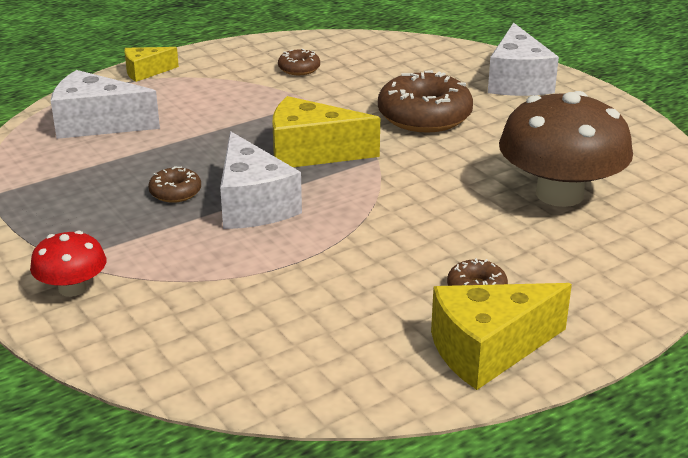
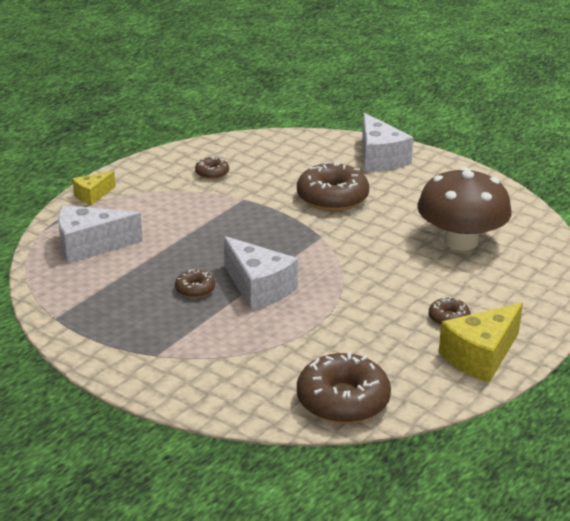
camera: 20 degrees left, 0 degrees up
(72, 288) = (177, 374): red mushroom -> none
(252, 369) = (343, 400): none -> brown donut
(311, 153) = (271, 241): yellow cheese -> none

